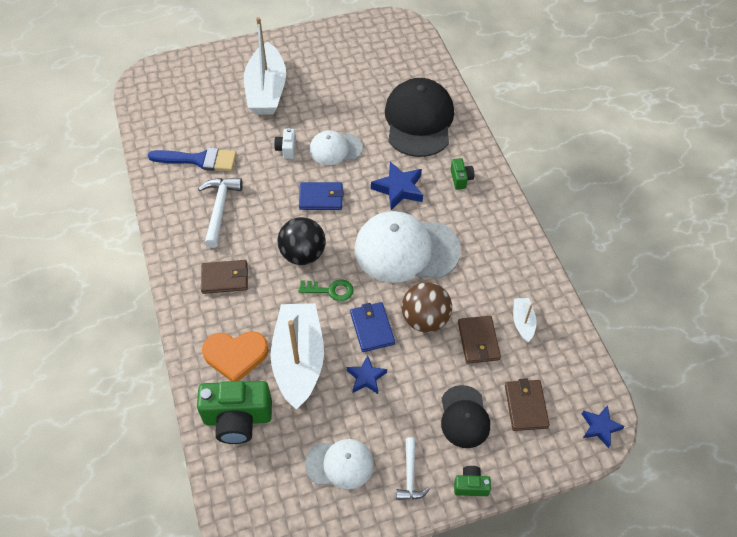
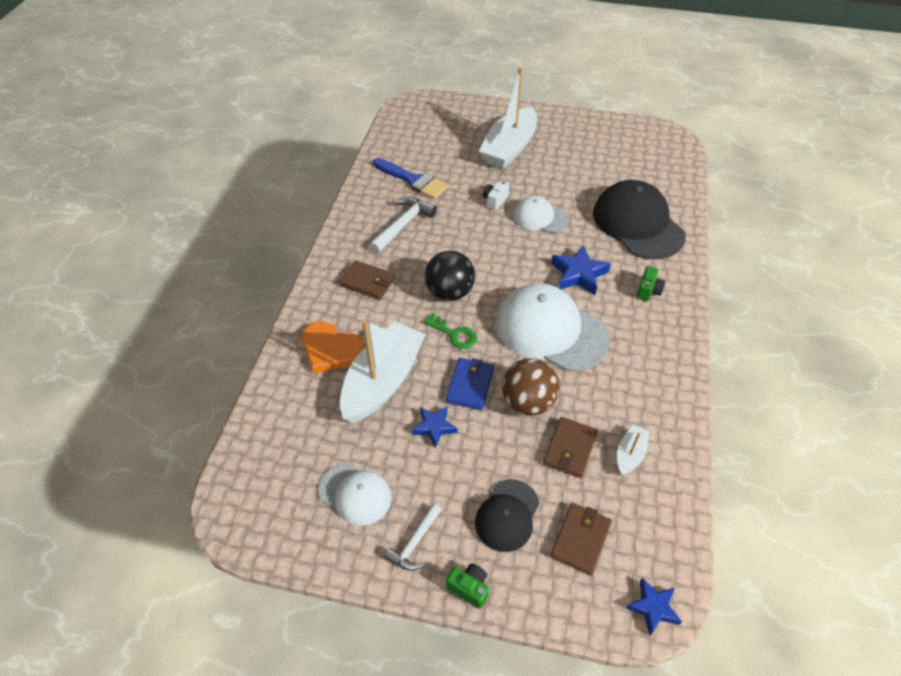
camera: 30 degrees right, 5 degrees down
(238, 419) = (294, 404): green camera -> none
(321, 198) = (499, 252): blue wallet -> none
(419, 120) = (638, 224): black cap -> black cap turned 60 degrees counterclockwise

